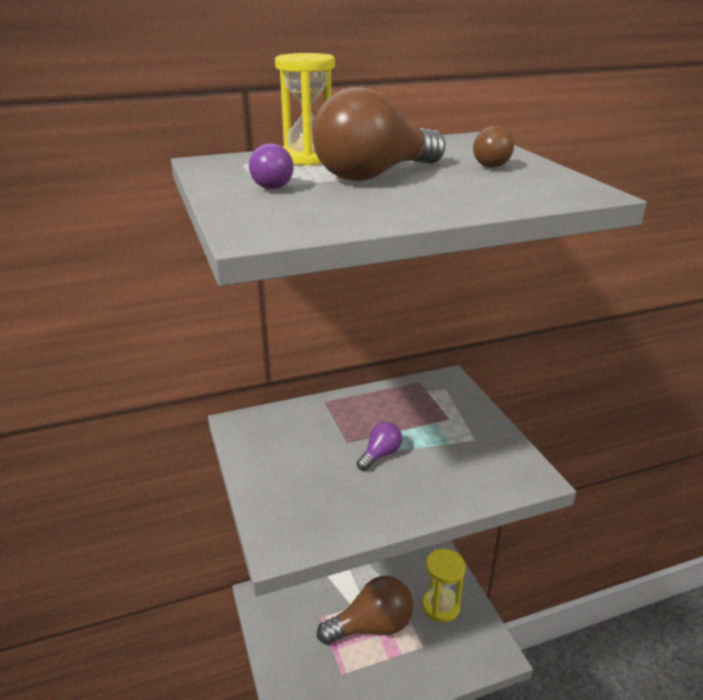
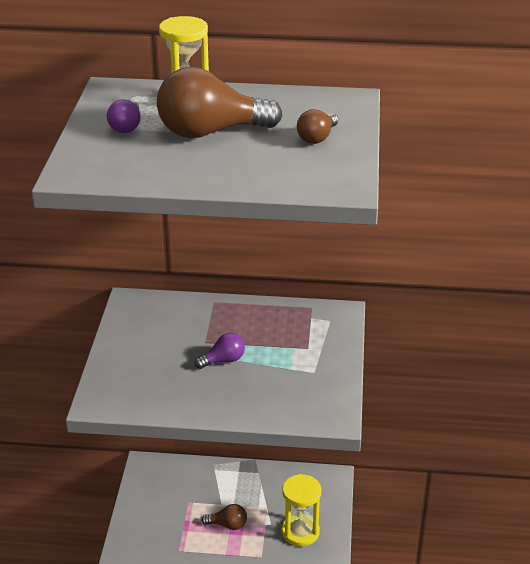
camera: 25 degrees right, 5 degrees up
(372, 626) = (227, 525): brown light bulb -> brown light bulb, size x0.48

